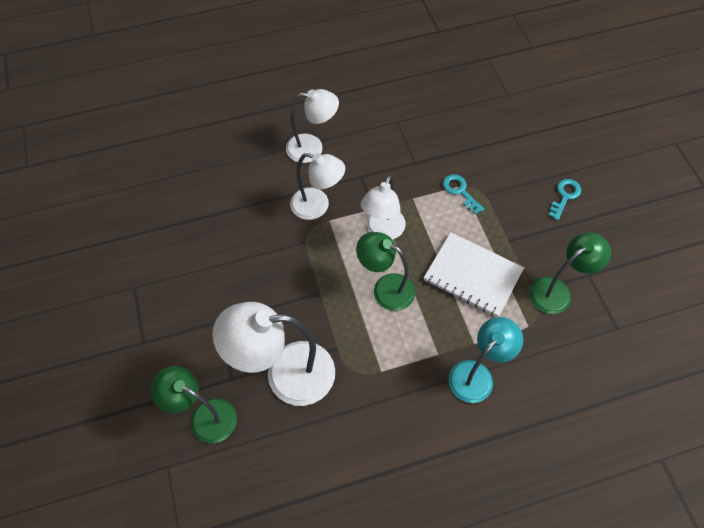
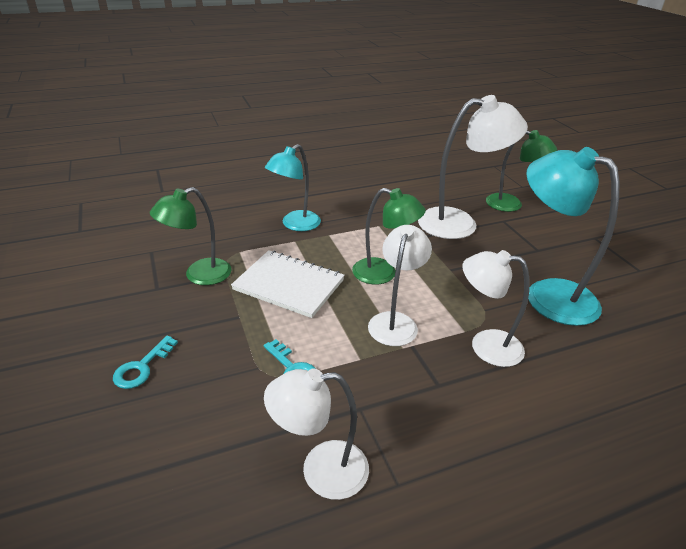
camera: 175 degrees right, 25 degrees down
(242, 257) = (548, 294): none -> turquoise lamp
(312, 148) = (528, 426): white lamp -> white lamp (321, 470)

